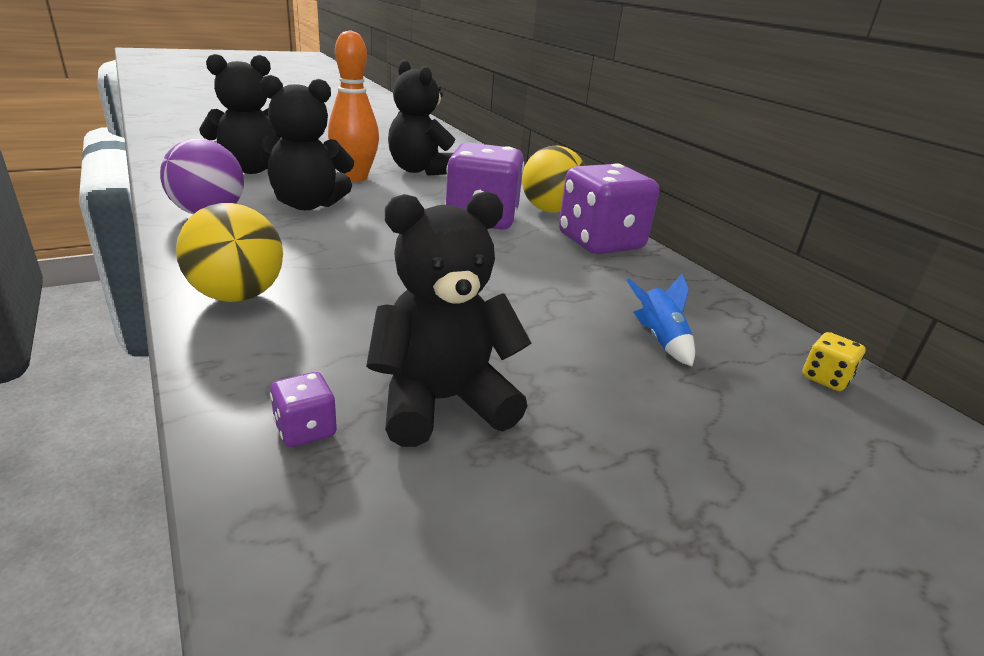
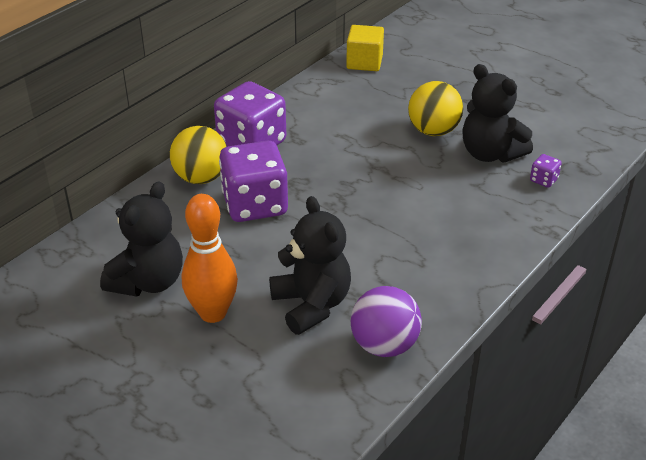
camera: 110 degrees left, 10 degrees up
(237, 296) = (477, 255): yellow ball -> yellow ball (433, 131)
(250, 169) = (253, 395): black teddy bear -> none
(659, 340) = (374, 106): blue rocket -> none
(825, 378) = (364, 62): yellow dice -> yellow cube

